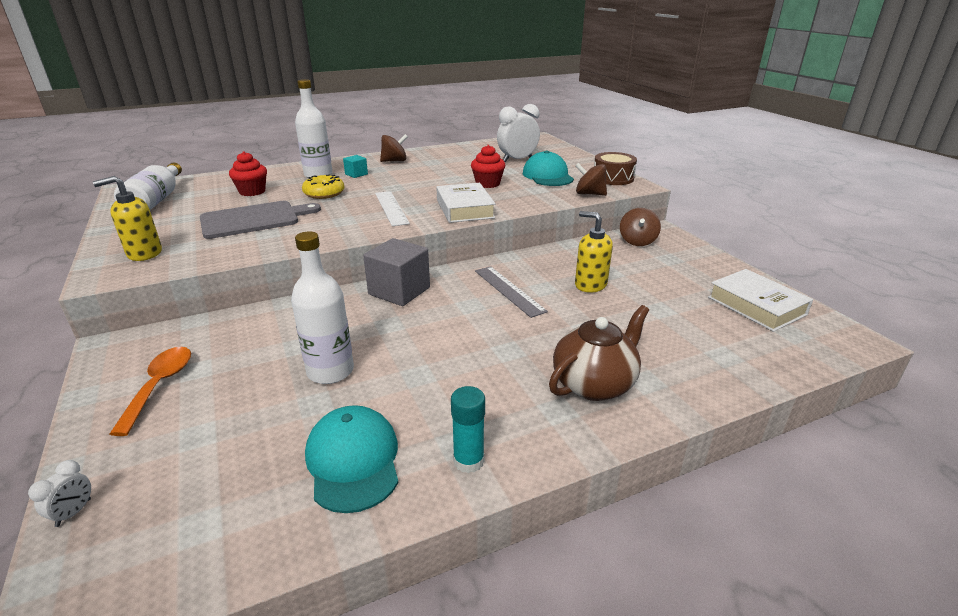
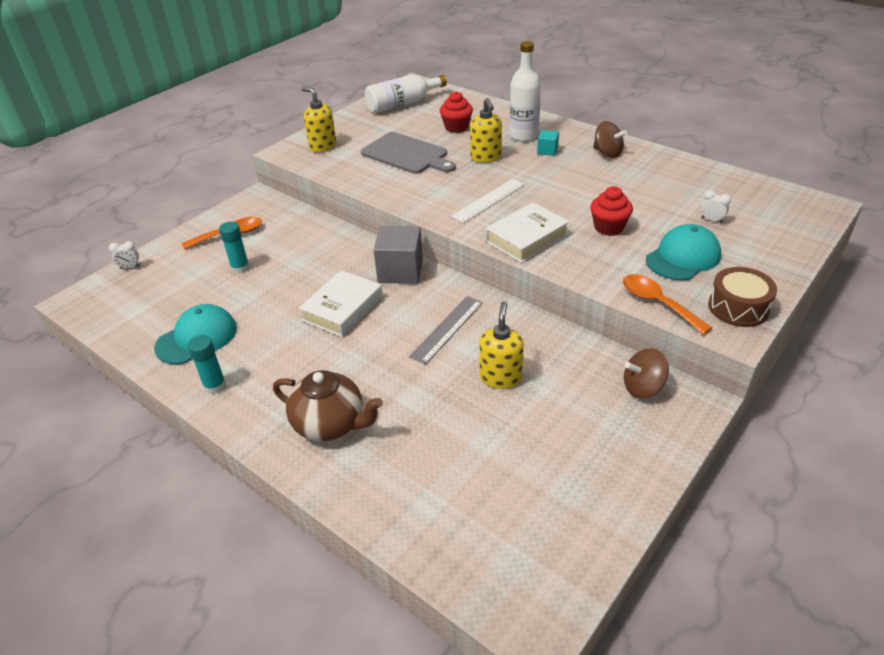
camera: 65 degrees right, 10 degrees up
(249, 391) = (240, 268): none -> turquoise glue stick
(324, 193) = (486, 157): yellow donut -> yellow soap dispenser
(330, 371) = (276, 288): white bottle -> none
(517, 160) = (711, 220): white clock -> white clock, size x0.45
(589, 194) = (658, 303): brown spinning top -> orange spoon
(756, 306) = (555, 522): white book -> white book (342, 309)

